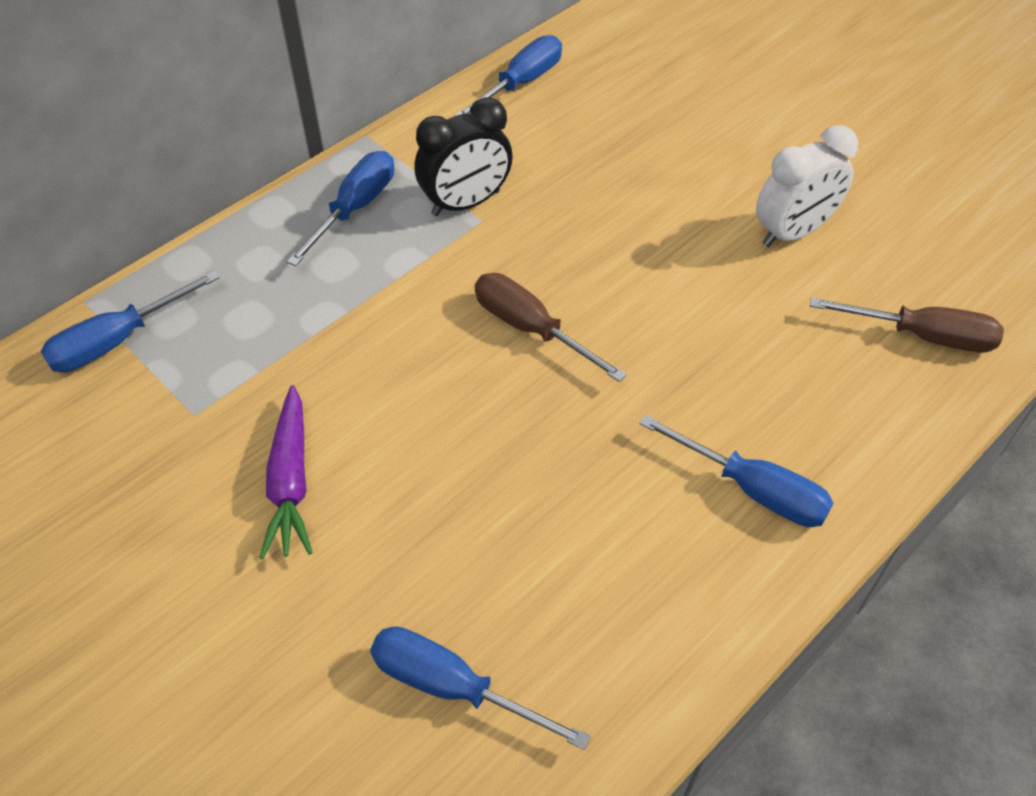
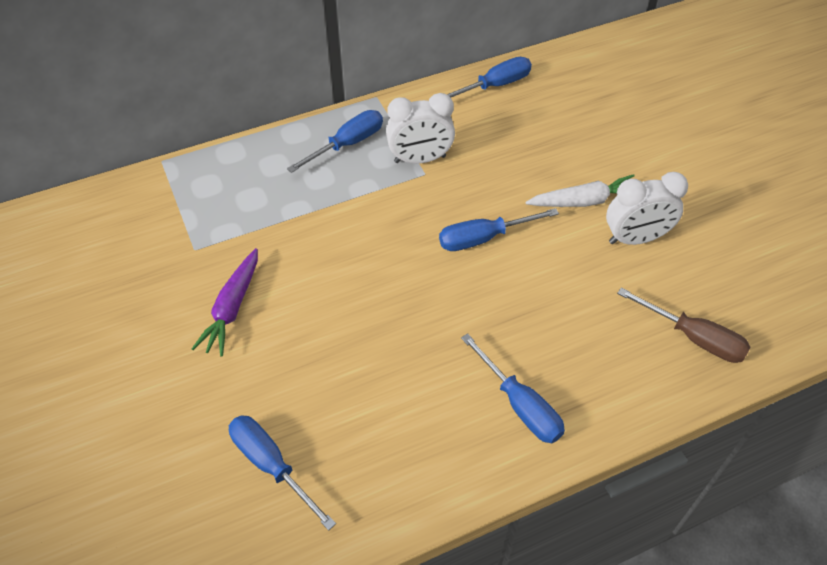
camera: 20 degrees right, 0 degrees up
(118, 341) = (170, 191): blue screwdriver -> blue screwdriver (483, 238)
(466, 203) = (420, 159): black clock -> white clock
(530, 329) = (423, 255): brown screwdriver -> none
(706, 202) = (584, 201): none -> white carrot

